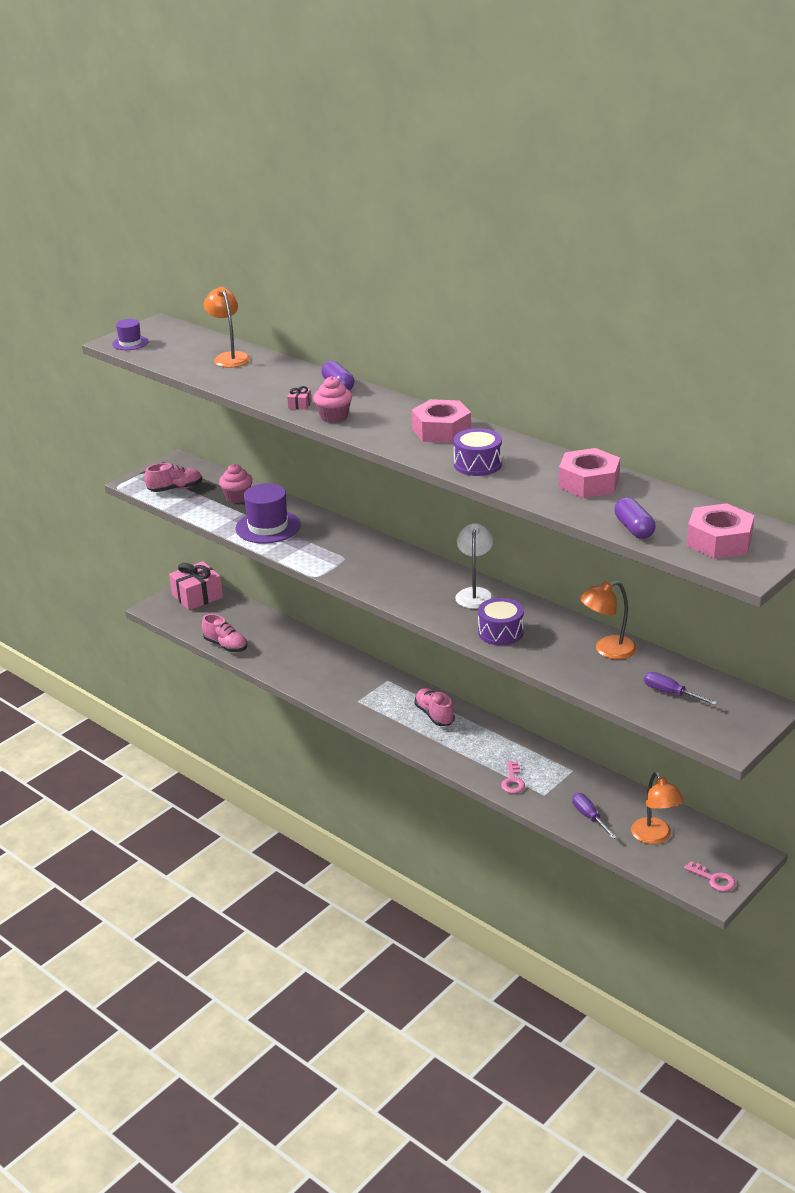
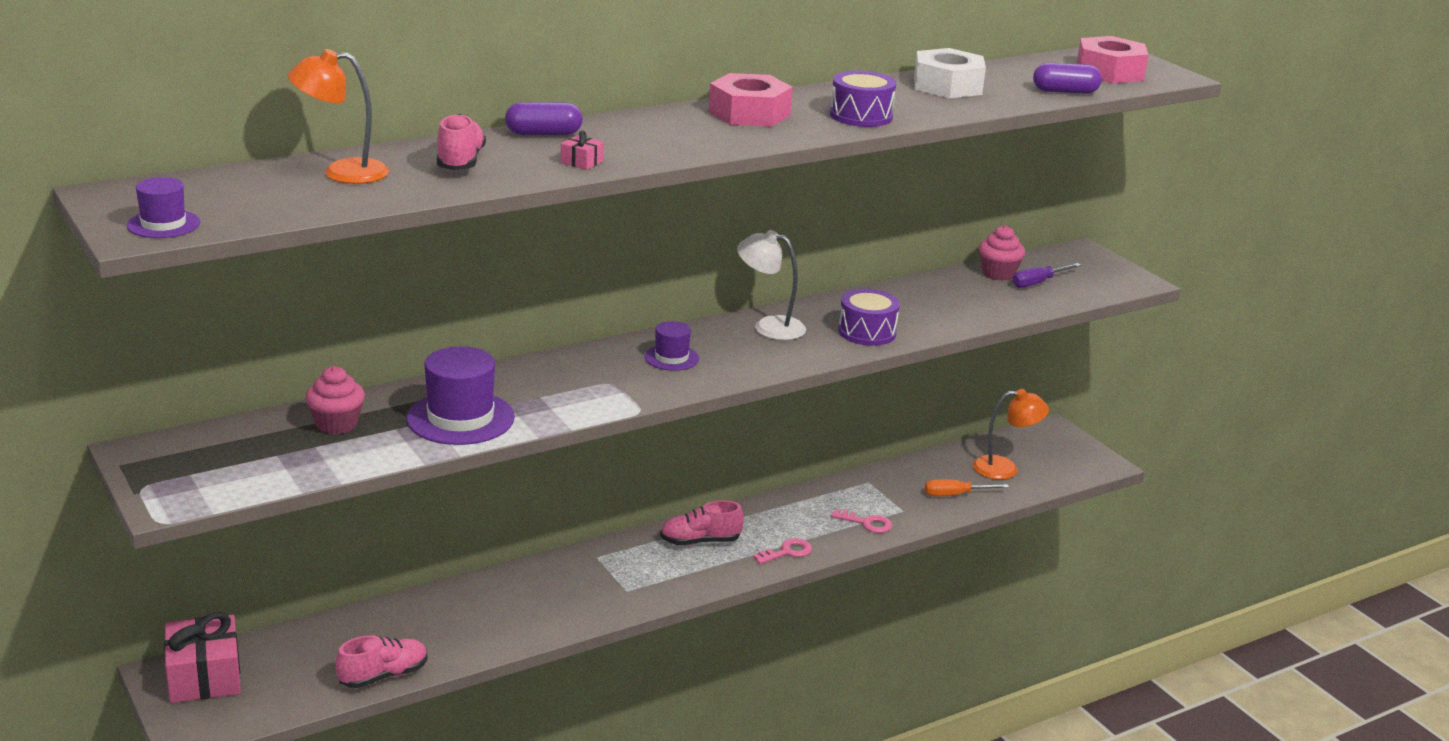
camera: 75 degrees left, 5 degrees down
(175, 489) = (240, 470): pink shoe -> pink shoe (460, 162)
(334, 417) = (646, 152): pink cupcake -> pink cupcake (998, 274)
(396, 570) = (671, 358): none -> purple hat
(589, 483) = (947, 86): pink nut -> white nut
(589, 817) = (955, 495): purple screwdriver -> orange screwdriver
(607, 650) = (940, 290): orange lamp -> none
(714, 879) = (1083, 458): pink key -> pink key (787, 552)

